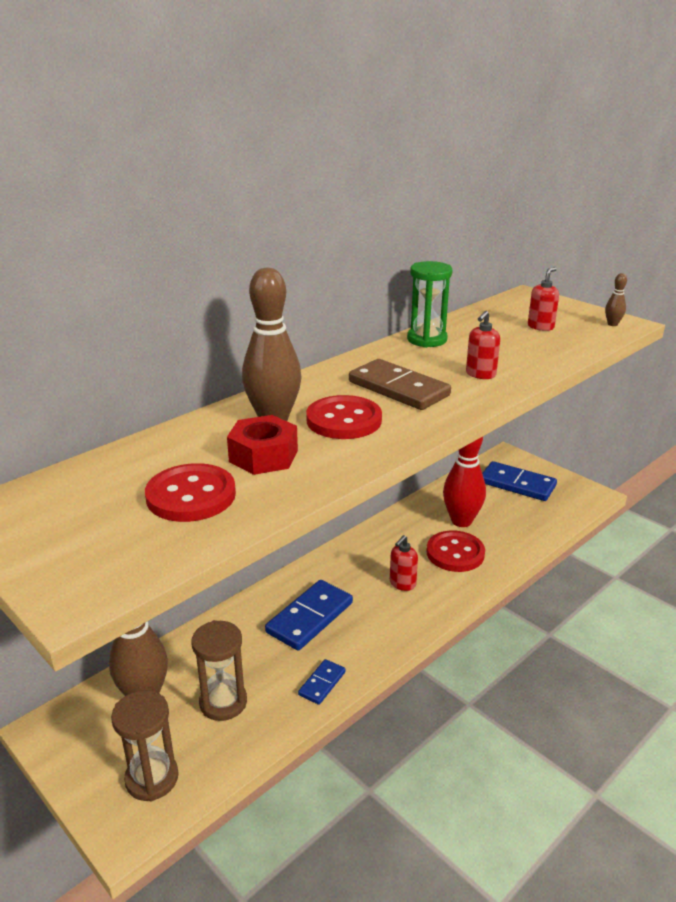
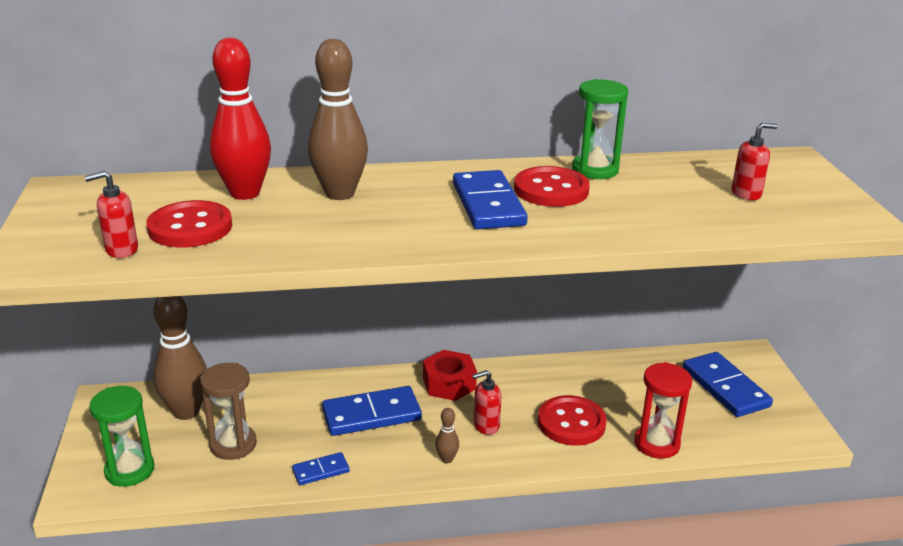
camera: 35 degrees right, 0 degrees up
(152, 778) = (130, 470): brown hourglass -> green hourglass
(263, 456) = (285, 218): red nut -> red nut (449, 383)
(344, 420) = (394, 214): red button -> red button (551, 190)
(398, 389) = (488, 204): brown domino -> blue domino
(461, 521) = (615, 397): red bowling pin -> red bowling pin (245, 193)
(480, 374) = (591, 218): red soap dispenser -> red soap dispenser (121, 250)
(521, 542) = (656, 444): none -> red hourglass
(612, 324) = (844, 217): brown bowling pin -> brown bowling pin (447, 459)

